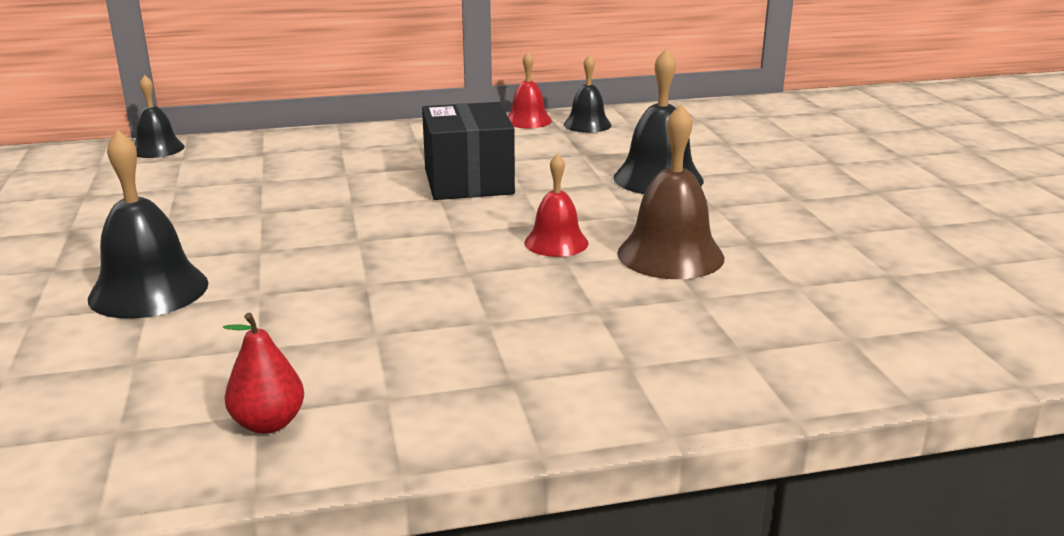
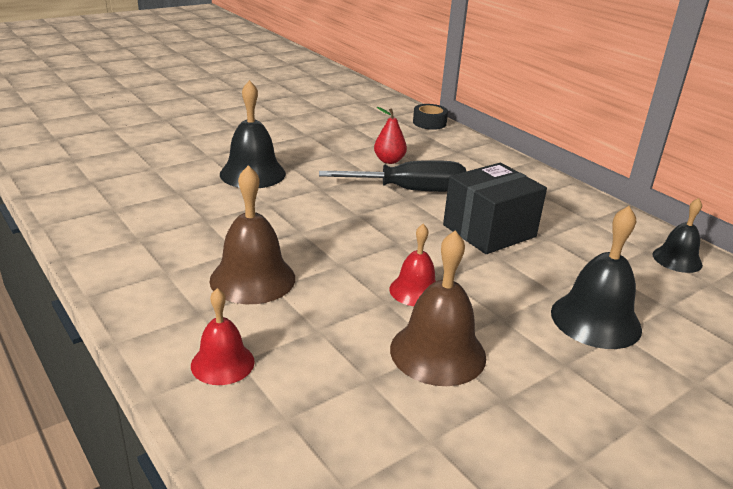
camera: 65 degrees right, 5 degrees up
(157, 149) = (429, 123): black bell -> black tape
(268, 423) = (129, 244): red pear -> red pear (389, 161)
(332, 199) = (410, 190): none -> black screwdriver
(457, 332) = (252, 279): none -> brown bell
(528, 120) = (645, 229): red bell -> red bell (222, 363)

